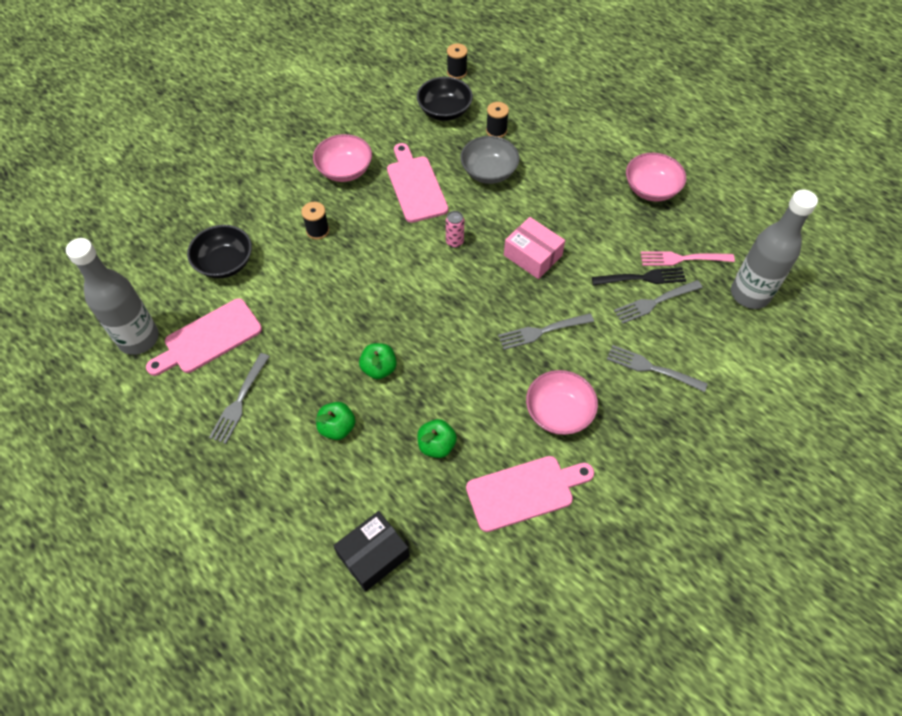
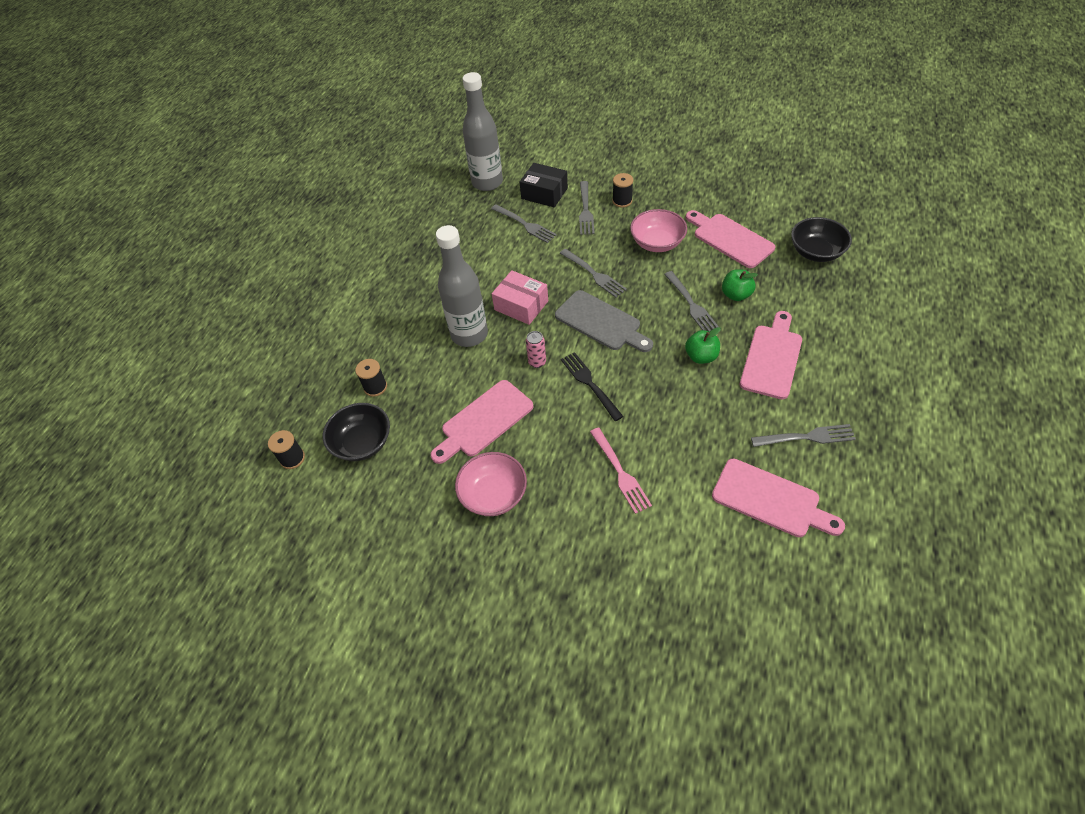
camera: 110 degrees left, 5 degrees down
(138, 338) = (819, 564): grey bottle -> grey bottle (469, 334)
(225, 263) = (680, 540): black bowl -> black bowl (816, 252)
(317, 230) = (588, 477): black spool -> black spool (622, 201)
(337, 428) = (772, 358): green apple -> pink cutting board
(373, 555) = (842, 294): black box -> black box (544, 193)
(448, 396) = (691, 304): none -> grey fork
(472, 308) = (600, 322): none -> grey cutting board
(489, 172) = (436, 371): grey bowl -> none
(532, 255) = (521, 305): pink box -> pink box turned 75 degrees counterclockwise
(642, 278) = (505, 237): black fork -> black fork (590, 384)
(651, 189) = (405, 258): pink bowl -> none
(682, 259) = (473, 222): pink fork -> pink fork (620, 472)

